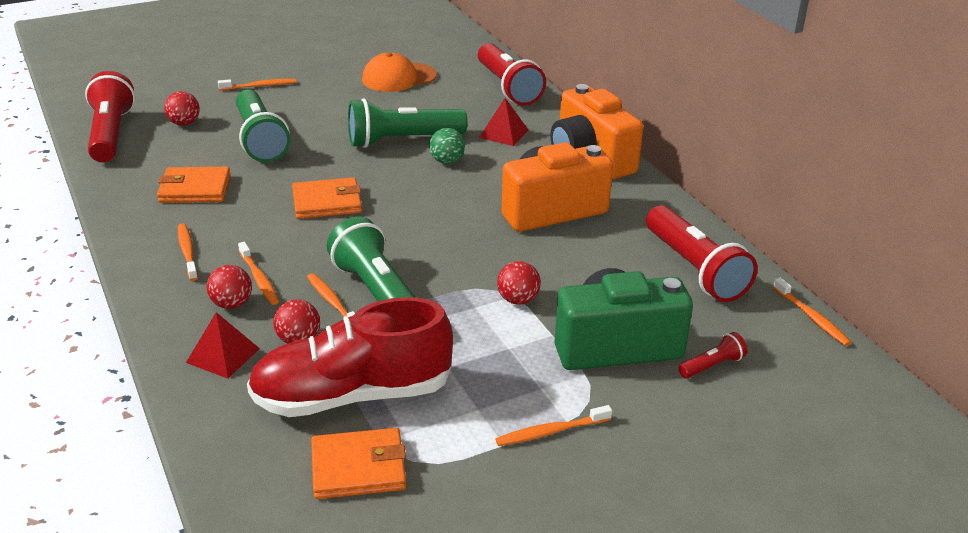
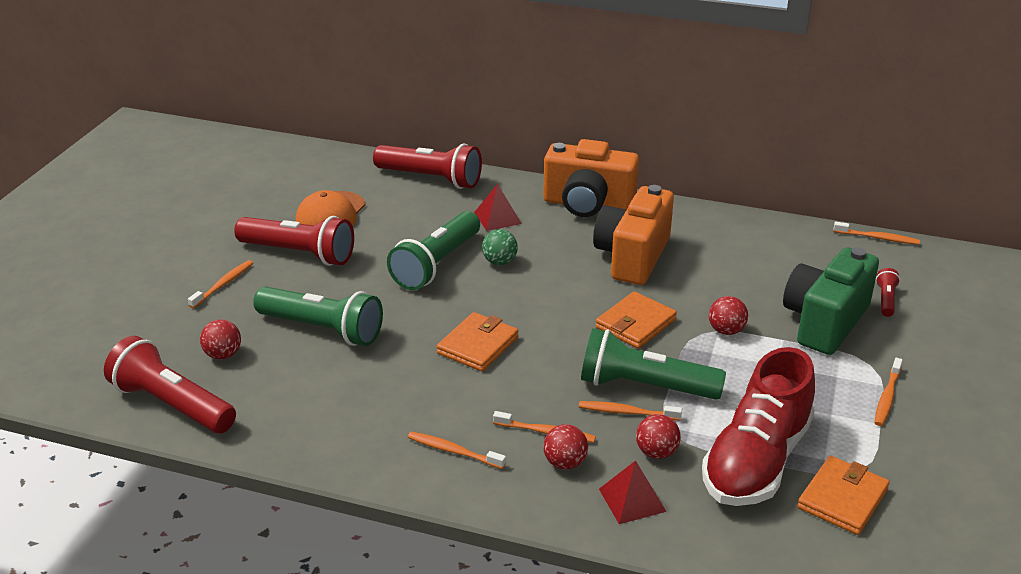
camera: 45 degrees left, 0 degrees up
(195, 189) = (353, 401): orange wallet -> orange wallet (635, 324)
(694, 269) = (777, 245): red flashlight -> red flashlight (299, 254)

